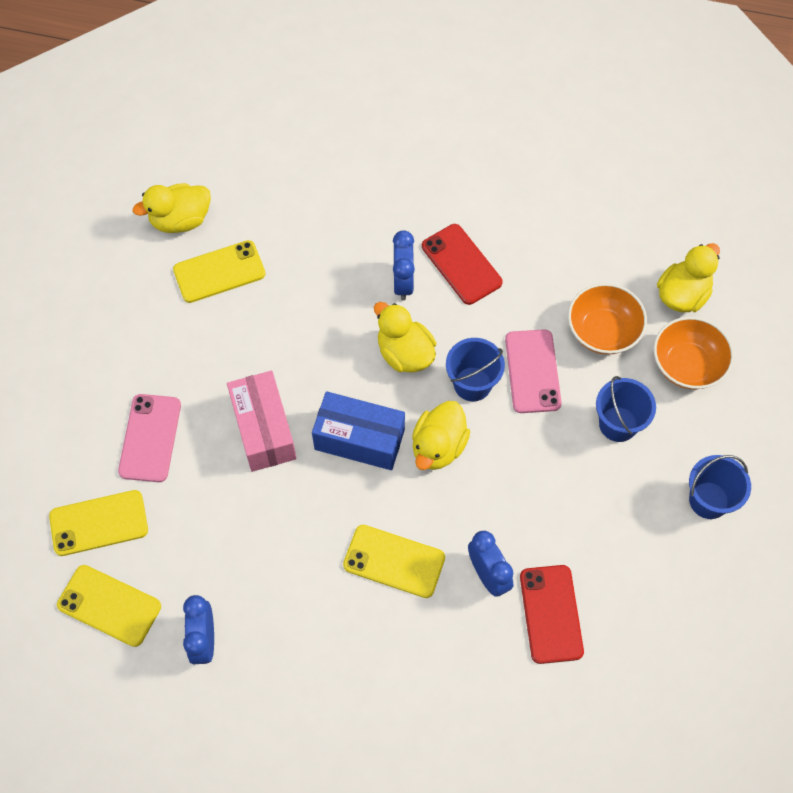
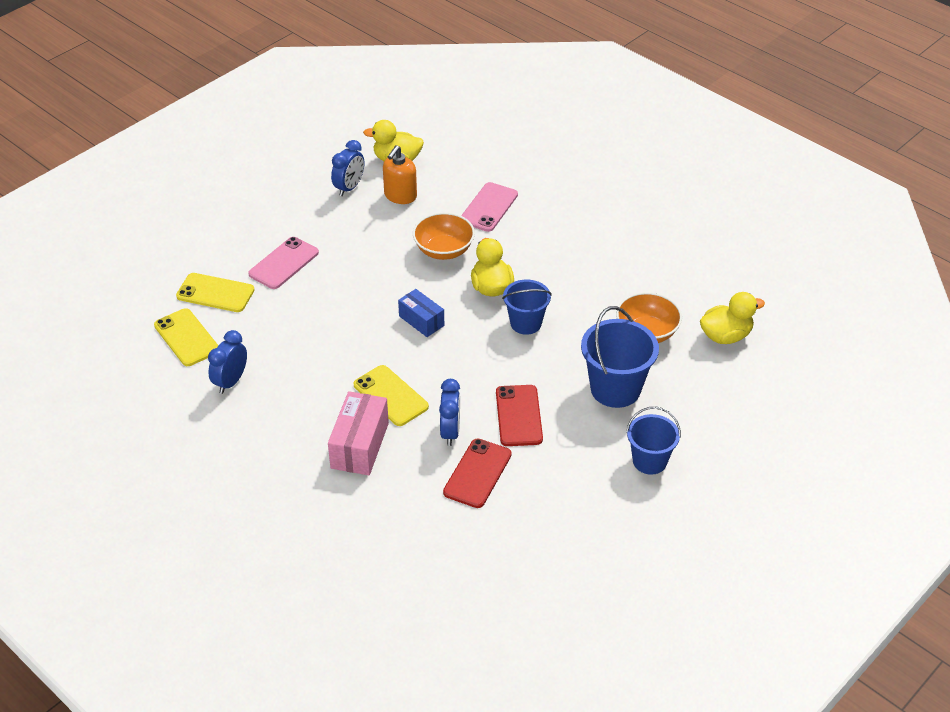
camera: 30 degrees right, 20 degrees down
(219, 272) = (400, 196): yellow phone -> orange soap dispenser
(264, 429) = (361, 289): pink box -> pink box (360, 445)
(359, 439) = (421, 321): blue box -> blue box, size x0.64
(403, 282) = (522, 249): blue clock -> blue clock (349, 188)
(438, 446) = (473, 347): yellow duck -> none
(461, 264) = (572, 255): red phone -> red phone (519, 416)
(532, 371) = (575, 334): pink phone -> pink phone (489, 207)
(618, 424) = (615, 389): blue bucket -> blue bucket, size x1.54
(687, 365) = (696, 377): orange bowl -> orange bowl (444, 250)

